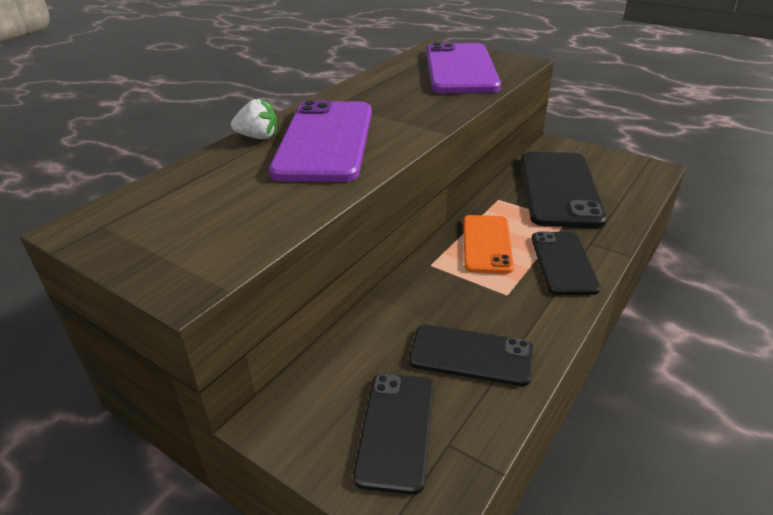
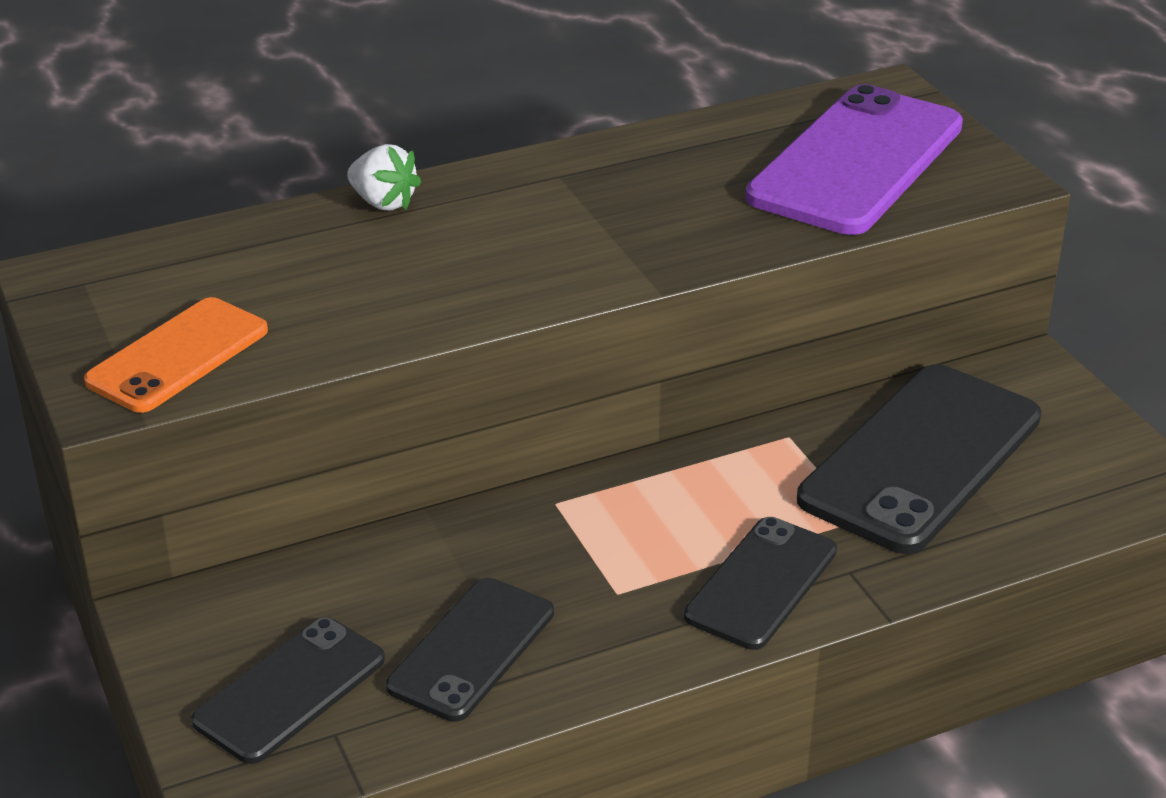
camera: 30 degrees right, 0 degrees up
(326, 141) = (468, 243): purple phone -> none
(471, 355) = (471, 649): black phone -> black phone turned 75 degrees clockwise
(486, 244) = (676, 505): orange phone -> orange phone (178, 356)

